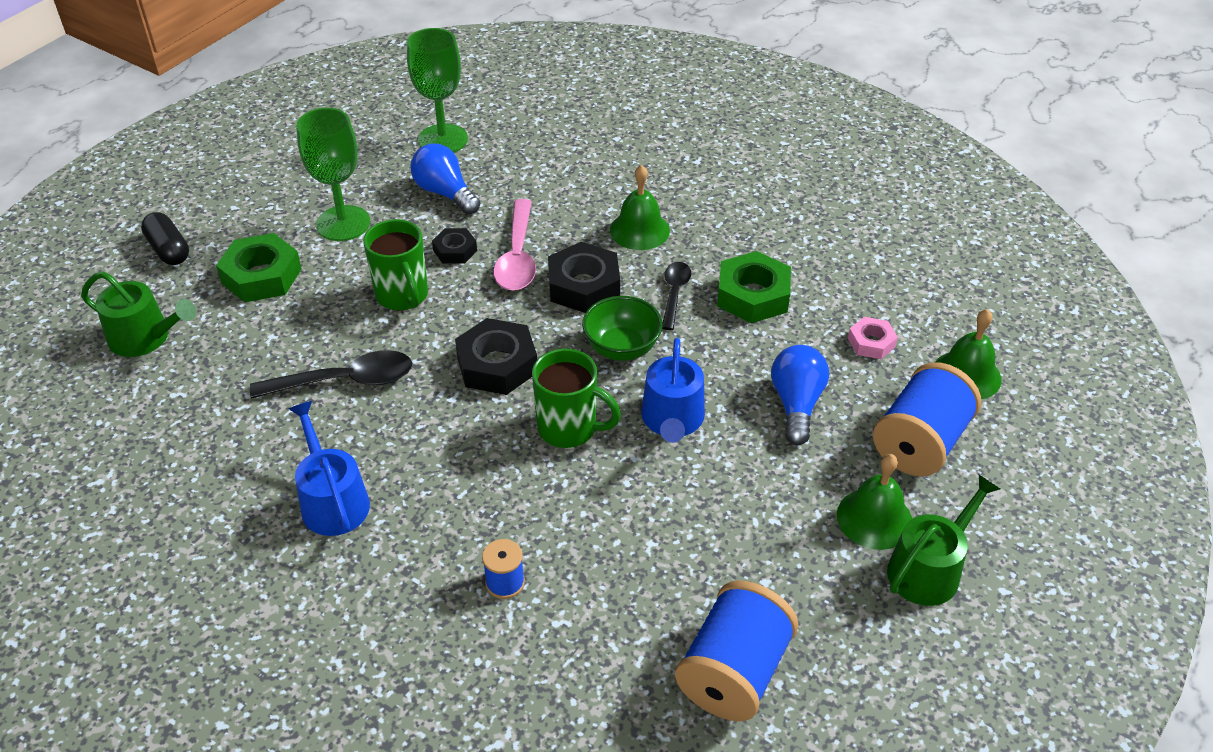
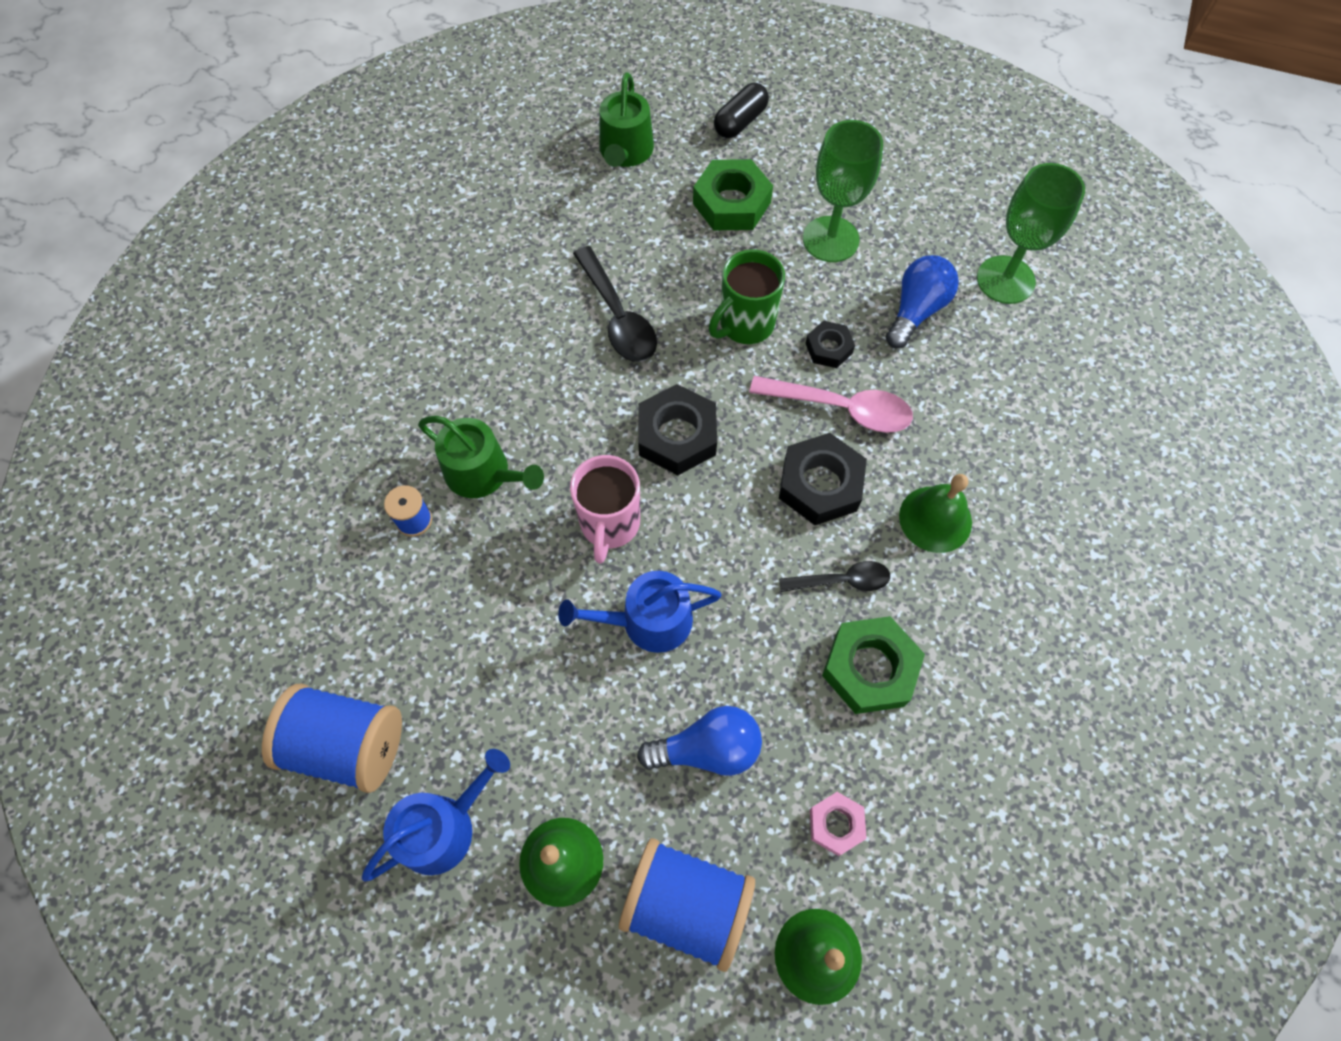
camera: 75 degrees right, 20 degrees up
(332, 500) = (477, 356): blue watering can -> blue watering can (444, 826)
(517, 257) = (841, 408): pink spoon -> pink spoon turned 150 degrees counterclockwise
(569, 428) = (610, 525): green mug -> pink mug
(622, 348) = (737, 546): green bowl -> none
(929, 568) = (504, 932): green watering can -> green watering can (484, 473)

